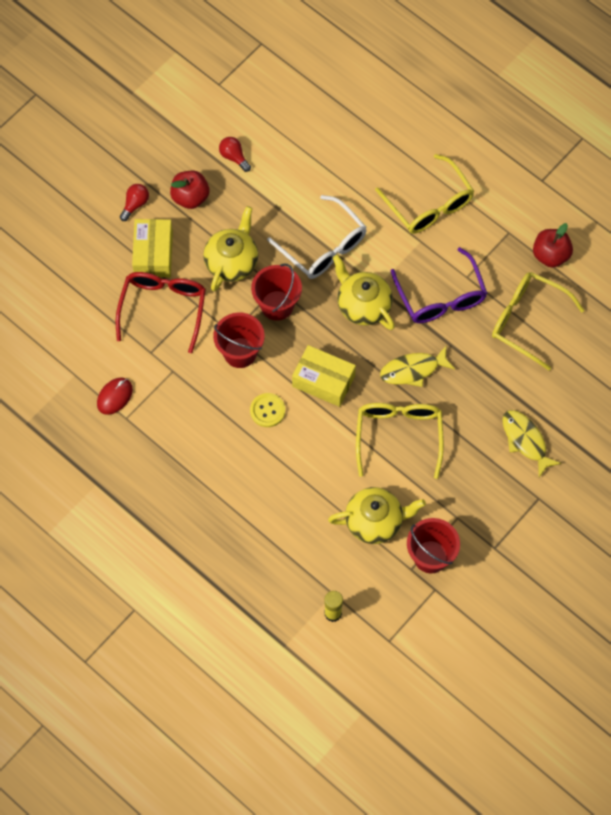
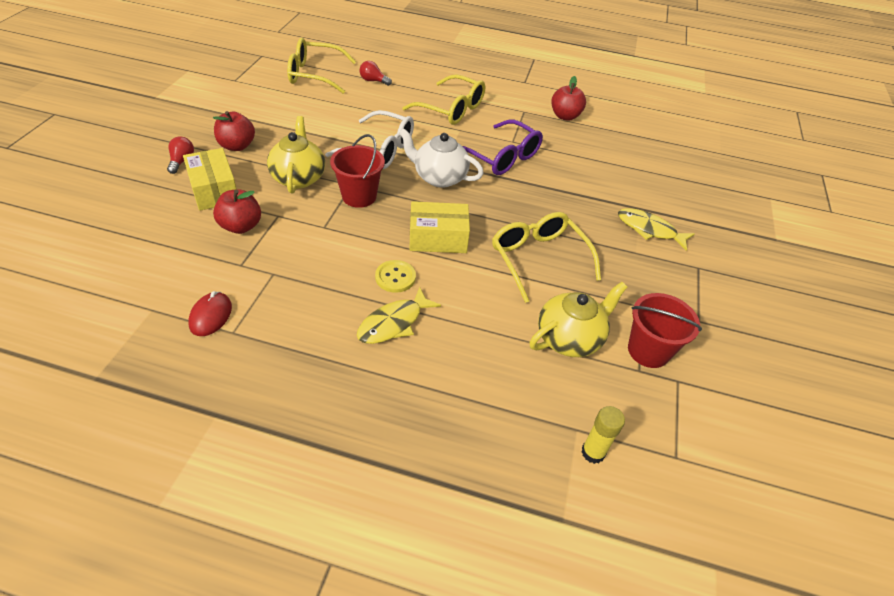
camera: 30 degrees left, 20 degrees down
(163, 308) = (241, 226): red glasses -> red apple
(234, 157) = (268, 115): red light bulb -> red light bulb (373, 81)
(240, 352) = (340, 239): red bucket -> none
(363, 305) = (439, 177): yellow teapot -> white teapot
(413, 370) = (514, 208): yellow fish -> yellow fish (394, 323)
(527, 320) = (580, 155): yellow glasses -> yellow glasses (314, 75)

